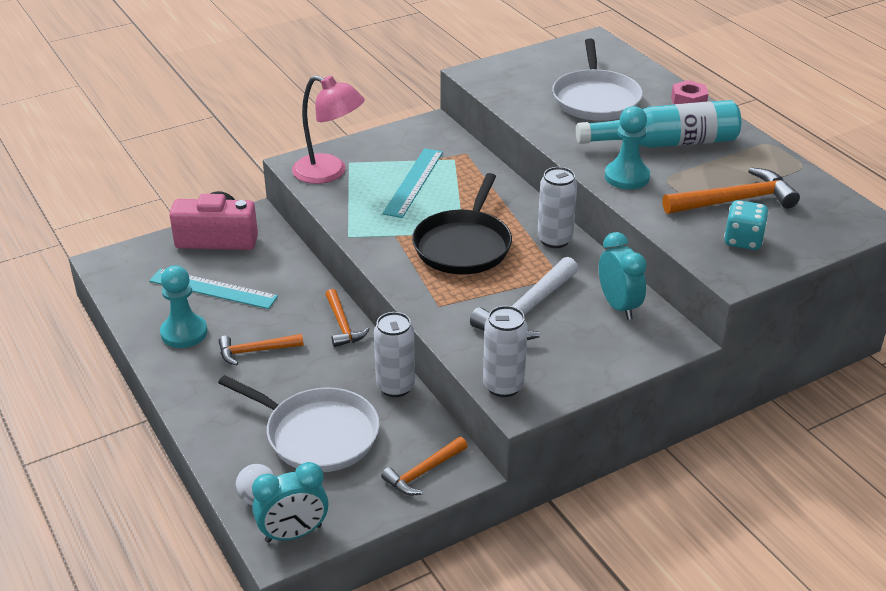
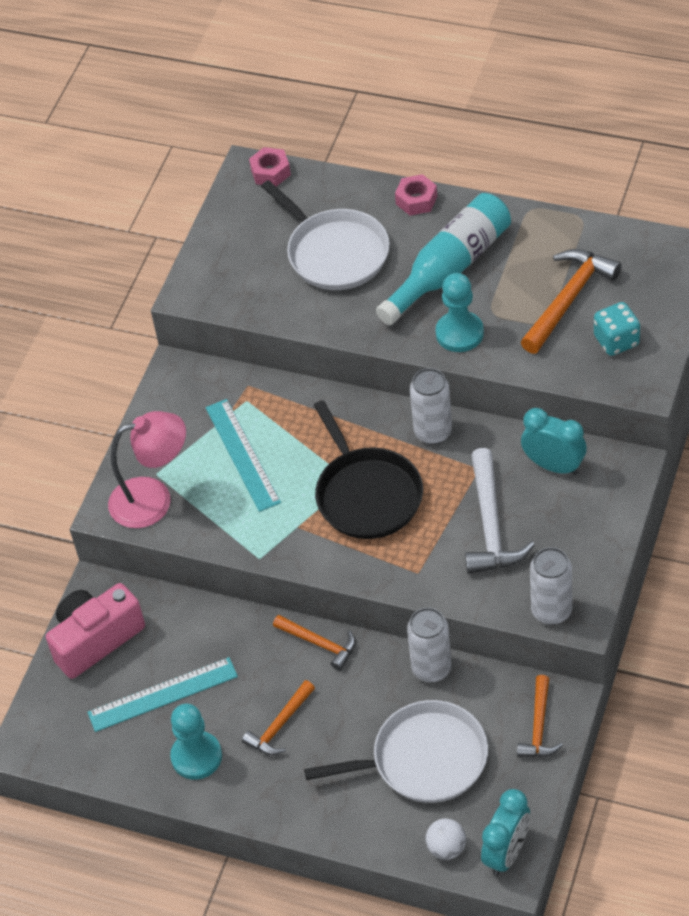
camera: 35 degrees left, 15 degrees up
(607, 47) = (270, 172): none -> pink nut

